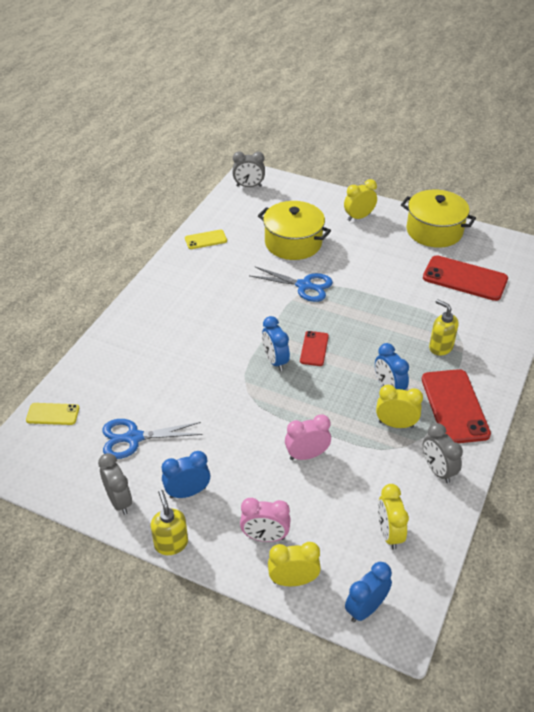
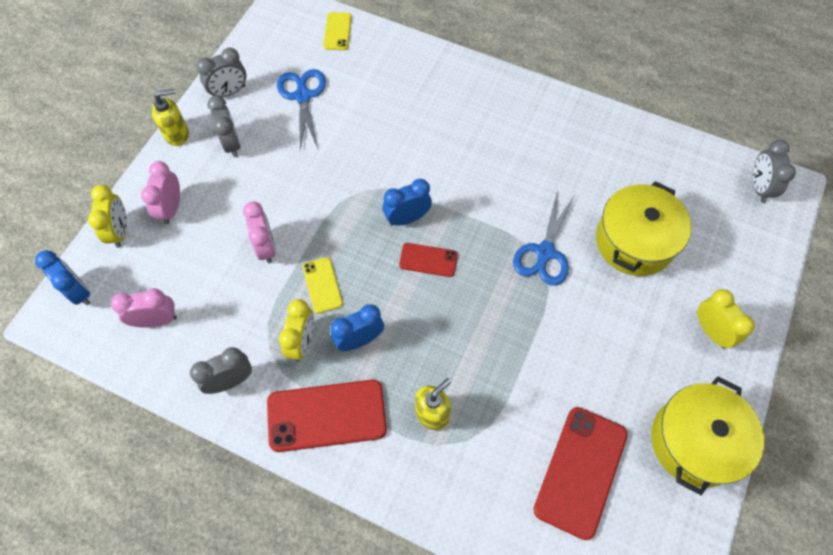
camera: 90 degrees right, 20 degrees up
(187, 492) = (232, 144): blue clock -> grey clock
(206, 240) = (626, 141): yellow phone -> yellow phone (322, 285)
(389, 533) = (156, 320): yellow clock -> pink clock

